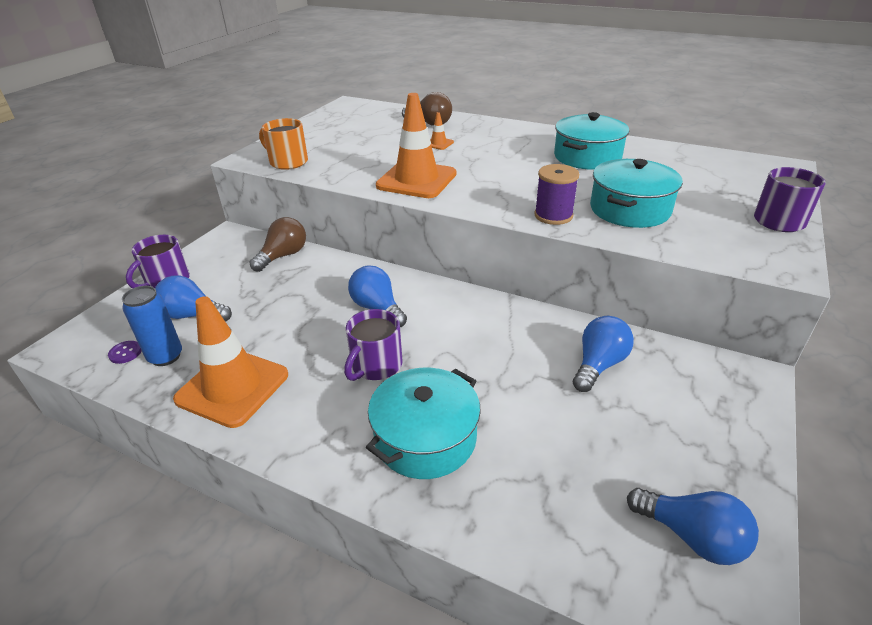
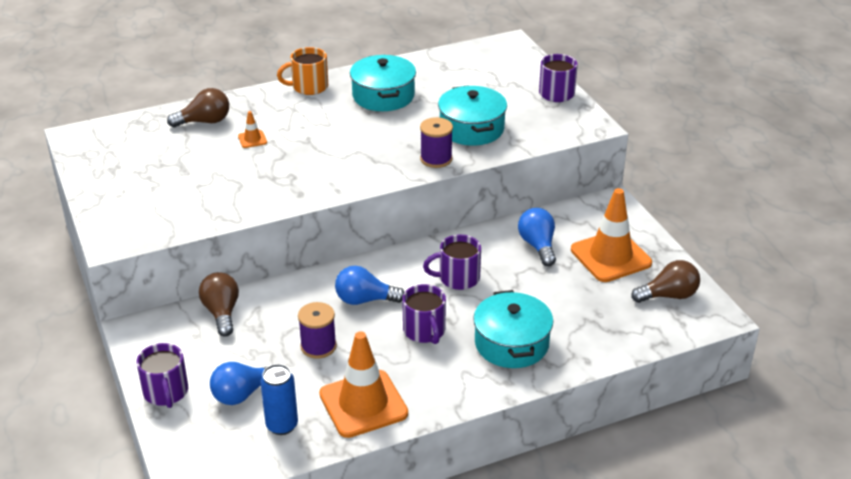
camera: 50 degrees left, 0 degrees up
(125, 353) = (247, 445): purple button -> none
(287, 162) = (159, 225): orange mug -> orange mug (308, 87)
(289, 319) = (318, 346): none -> purple spool
(416, 180) = (299, 182): orange traffic cone -> orange traffic cone (610, 256)
(475, 342) = (457, 278): none -> purple mug
(692, 536) = (668, 295): blue light bulb -> brown light bulb

